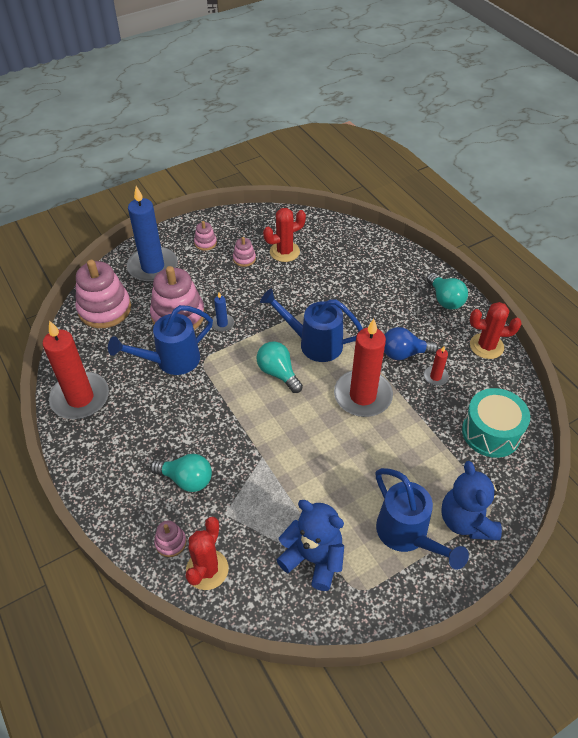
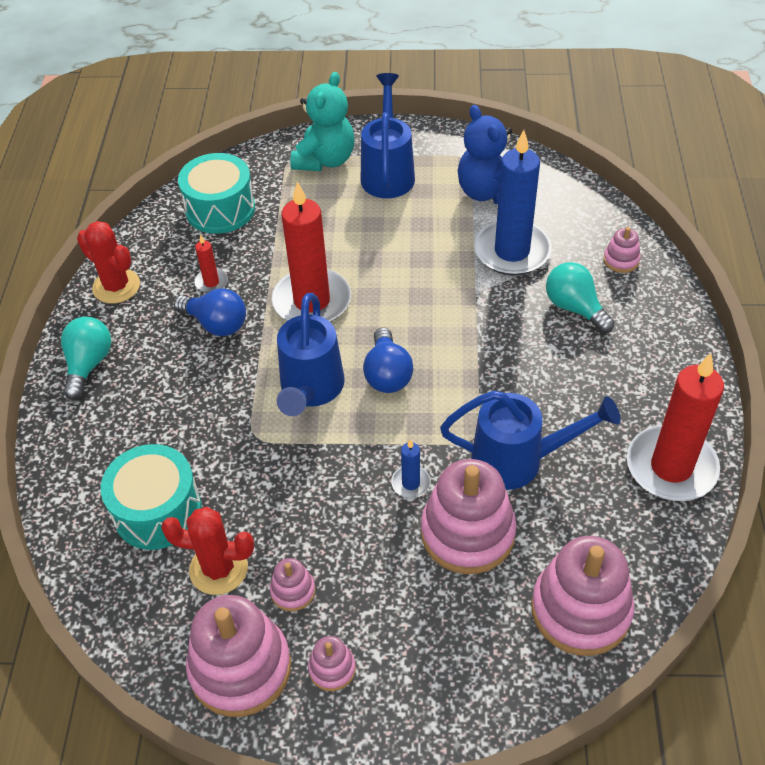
camera: 145 degrees left, 0 degrees up
(153, 267) = (457, 662): blue candle -> blue candle (512, 251)
(207, 569) = (595, 225): red cactus -> none
(243, 227) = (240, 668): none -> pink stacking toy
(278, 373) = (387, 374): turquoise light bulb -> blue light bulb
(314, 343) = (310, 390): blue watering can -> blue watering can turned 45 degrees clockwise
(334, 258) = (157, 511): none -> turquoise drum
(466, 521) = (325, 160): blue teddy bear -> turquoise teddy bear

